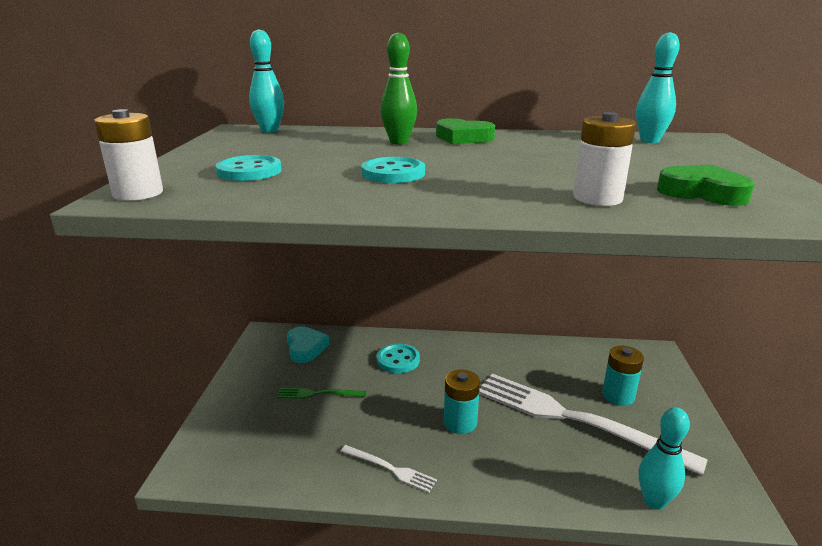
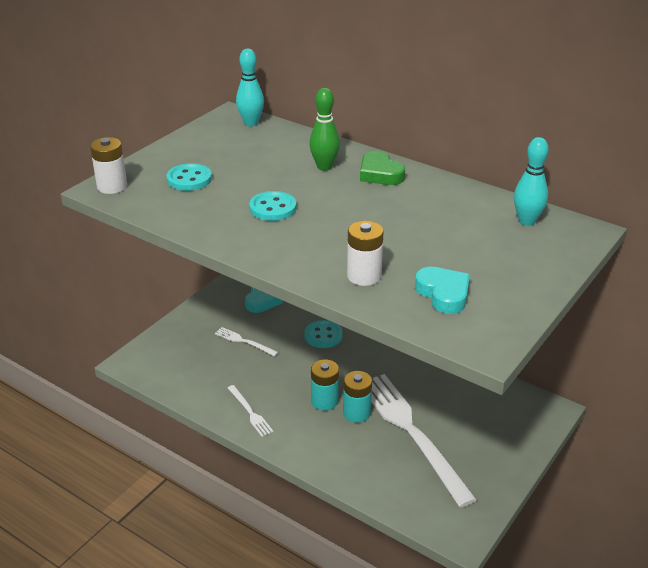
camera: 30 degrees right, 10 degrees up
(318, 394) = (244, 341): green fork -> white fork
(618, 396) = (469, 430): turquoise battery -> turquoise battery (356, 413)
(654, 501) = (405, 506): turquoise bowling pin -> none
(702, 193) = (443, 294): green heart -> turquoise heart

